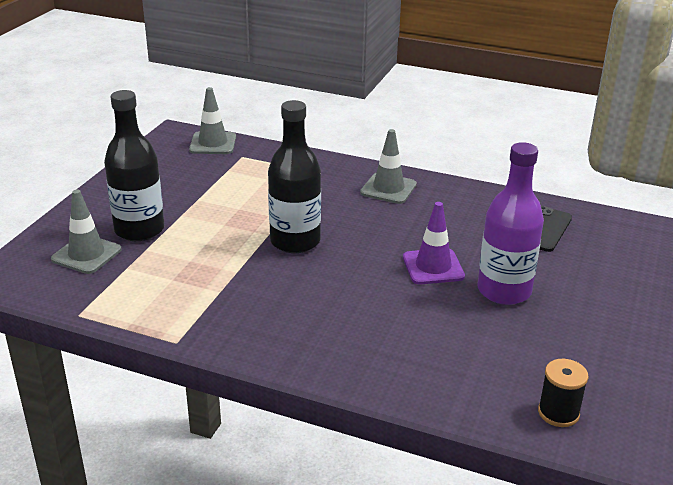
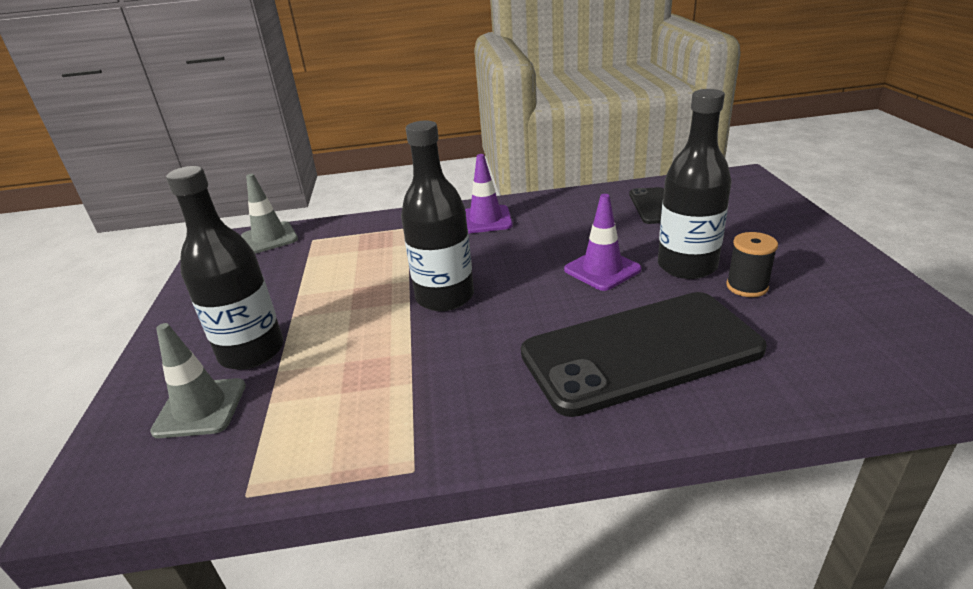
camera: 25 degrees left, 0 degrees up
(388, 189) = (486, 220): grey traffic cone -> purple traffic cone
(389, 336) = (640, 352): none -> black phone
(504, 291) = (687, 266): purple bottle -> black bottle
(558, 413) = (878, 356): black spool -> black spool (747, 286)

